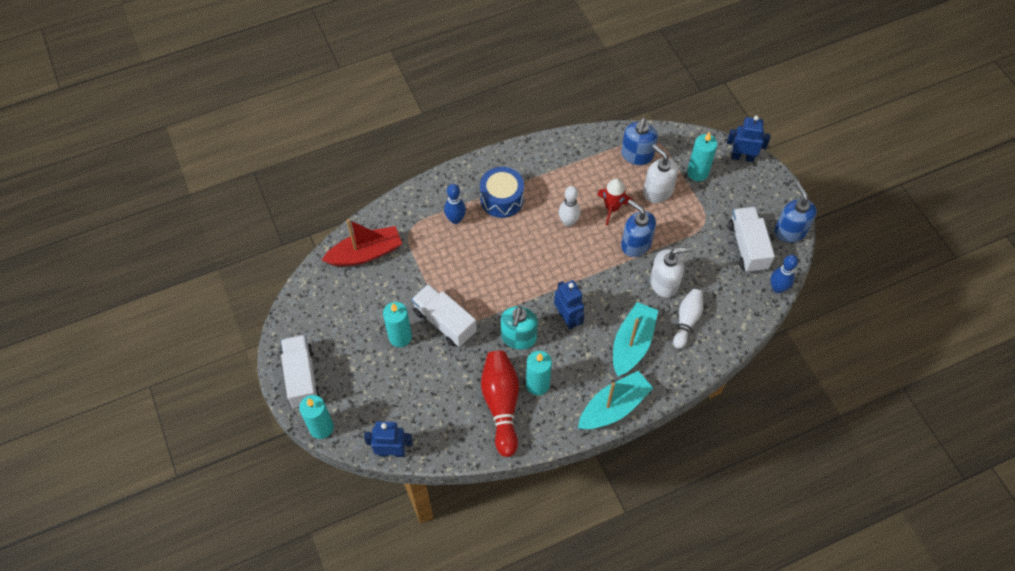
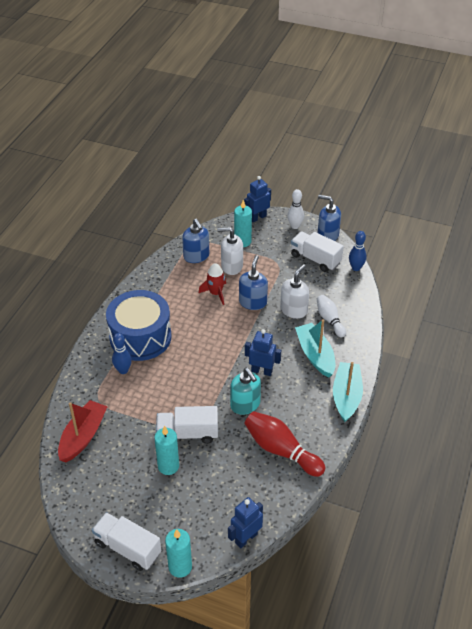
camera: 45 degrees left, 15 degrees down
(502, 199) = (140, 337): blue drum -> blue drum, size x1.62
(537, 384) = (289, 421): turquoise candle -> none
(568, 222) = (198, 319): white bowling pin -> white bowling pin (295, 226)
(635, 244) = (253, 302): blue soap dispenser -> blue soap dispenser turned 105 degrees clockwise

